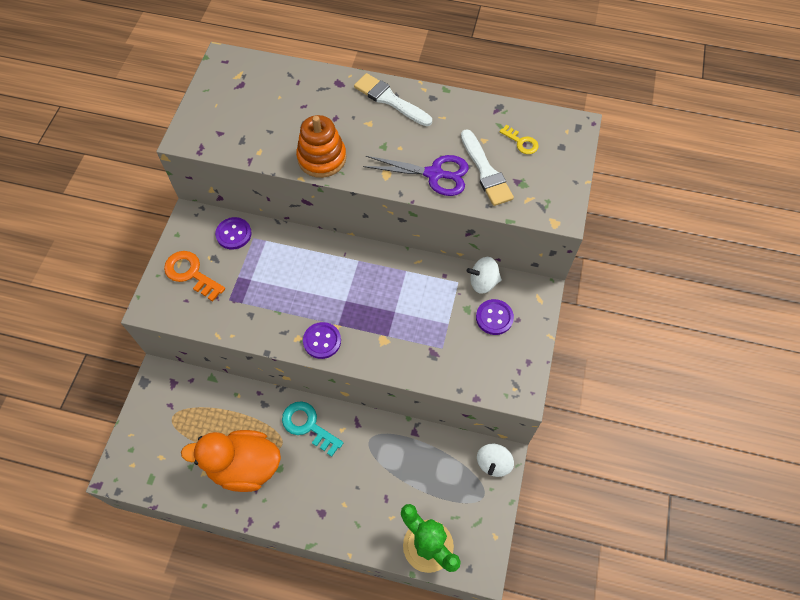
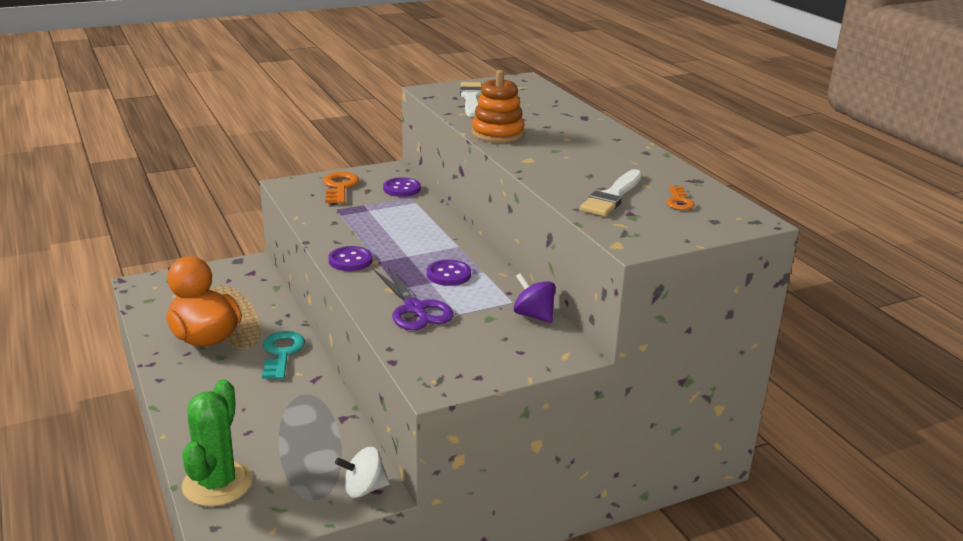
camera: 50 degrees right, 35 degrees down
(390, 100) = (607, 138): white brush -> white brush (471, 99)
(434, 174) = (565, 177): purple scissors -> purple scissors (415, 309)
(483, 282) = (533, 315): white spinning top -> purple spinning top
(494, 317) = (502, 337): purple button -> purple button (448, 274)
(521, 142) = (678, 201): yellow key -> orange key

